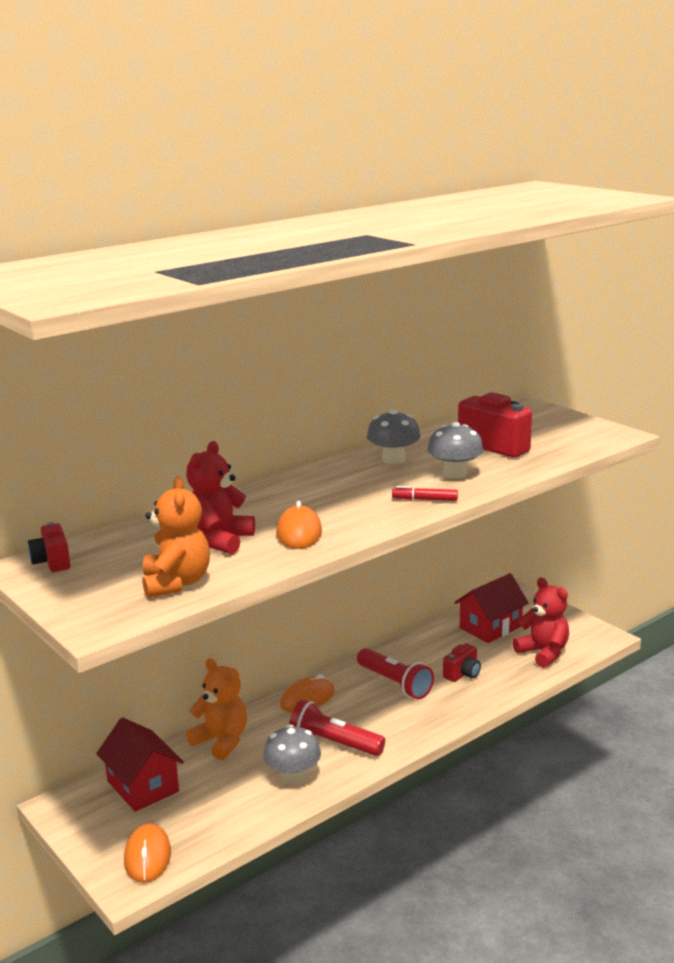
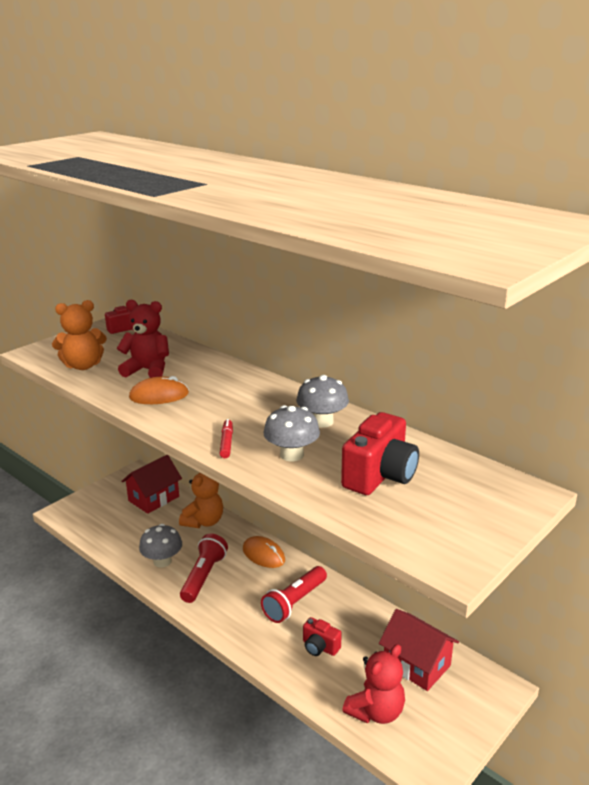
camera: 80 degrees right, 5 degrees up
(147, 856) = (85, 514): orange mouse -> none

